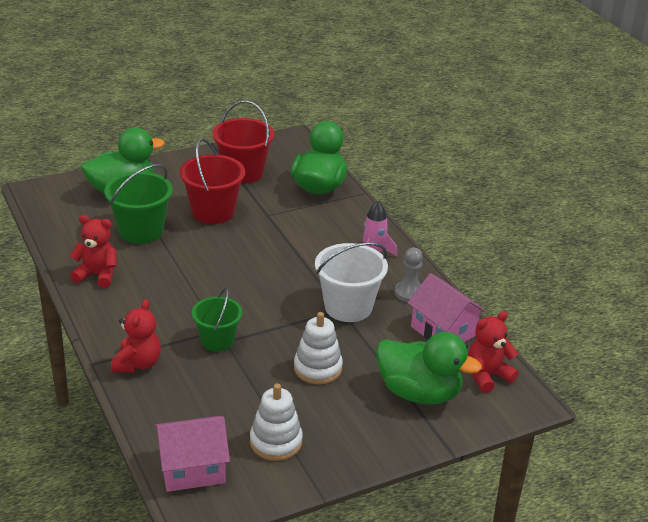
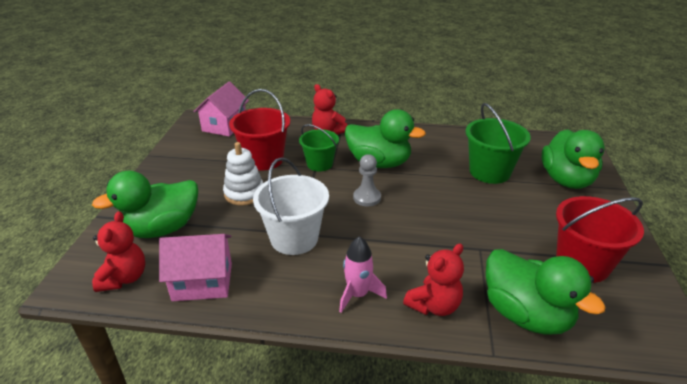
camera: 125 degrees right, 0 degrees up
(97, 275) = (438, 141): red teddy bear -> red teddy bear (434, 305)
(180, 301) = (379, 163): none -> green duck
(213, 212) = (503, 217): red bucket -> red bucket (264, 159)
(276, 442) = (206, 154): white stacking toy -> none
(409, 293) = (274, 288): grey pawn -> grey pawn (367, 198)

